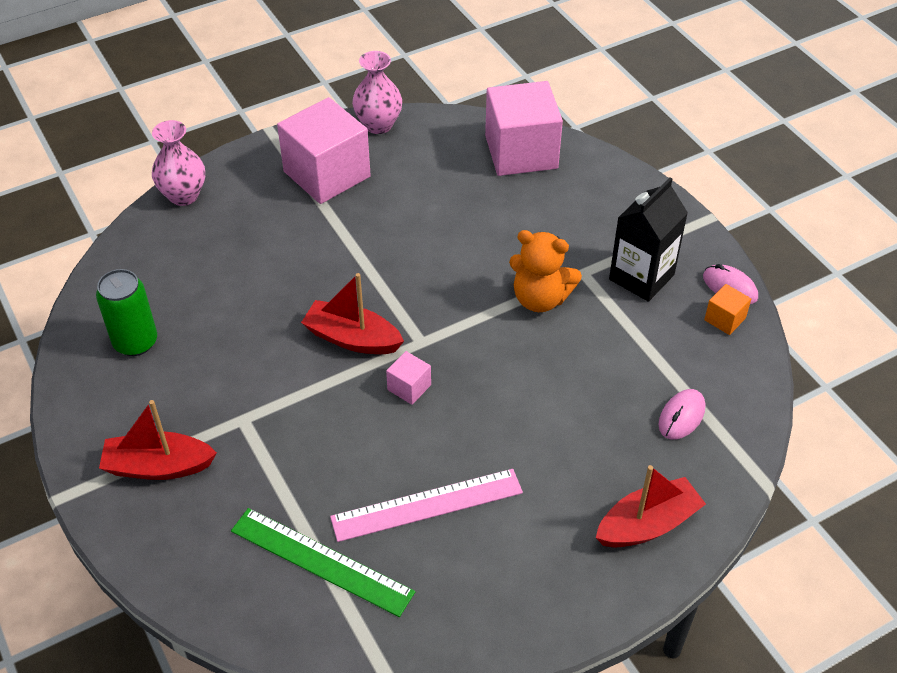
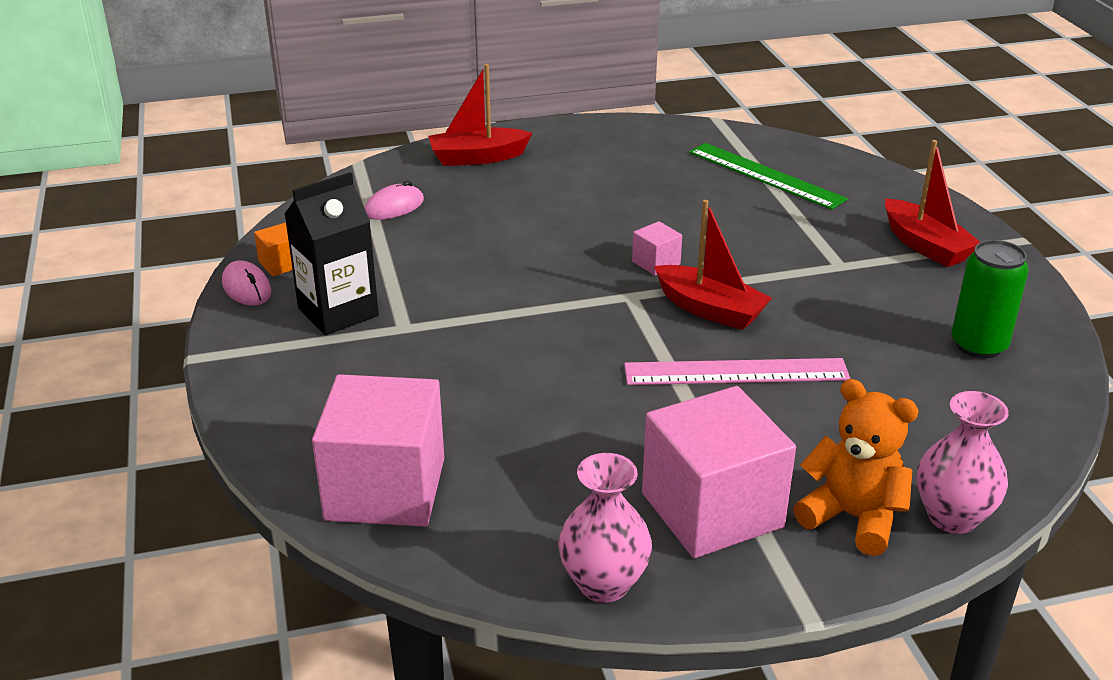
camera: 165 degrees left, 15 degrees down
(158, 466) = (925, 246): red boat -> red boat turned 45 degrees clockwise
(427, 505) = (664, 191): pink ruler -> pink ruler (736, 372)
(540, 299) = (472, 311): orange teddy bear -> orange teddy bear (852, 517)

